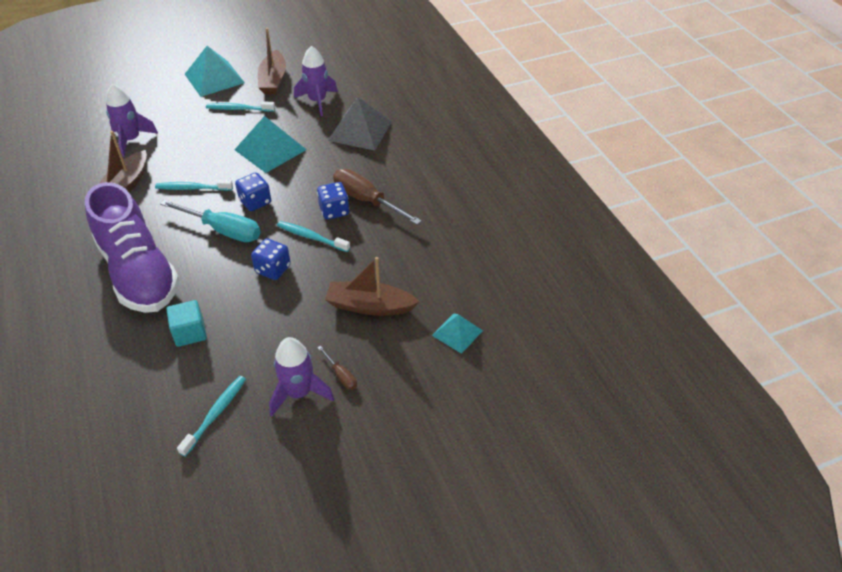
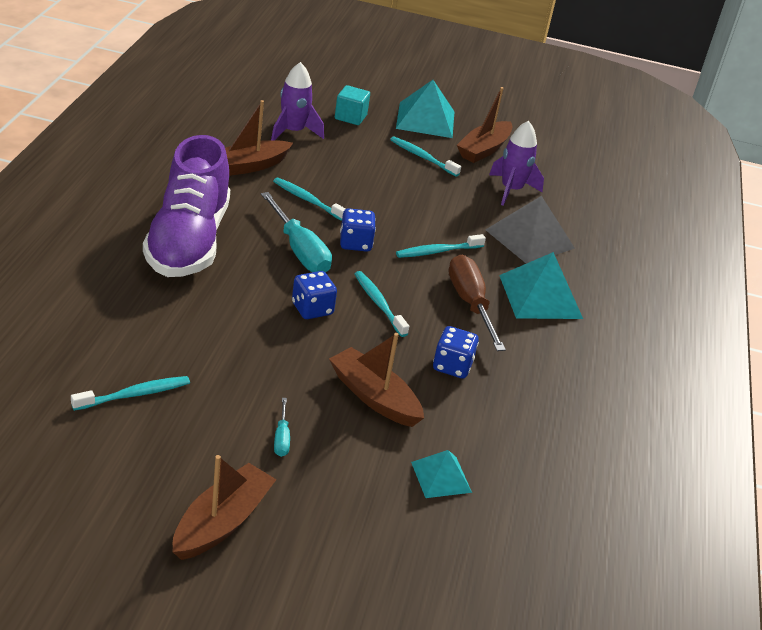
camera: 30 degrees right, 10 degrees down
(190, 333) = (181, 315): turquoise cube -> turquoise cube (350, 117)
(270, 149) = (417, 207): turquoise pyramid -> turquoise pyramid (540, 296)
(299, 393) = (226, 426): purple rocket -> none
(313, 175) = (437, 251): none -> turquoise toothbrush
(334, 211) = (426, 294): blue dice -> blue dice (452, 366)
(341, 375) = (282, 438): brown screwdriver -> turquoise screwdriver
(360, 461) = (222, 522): none -> brown boat

